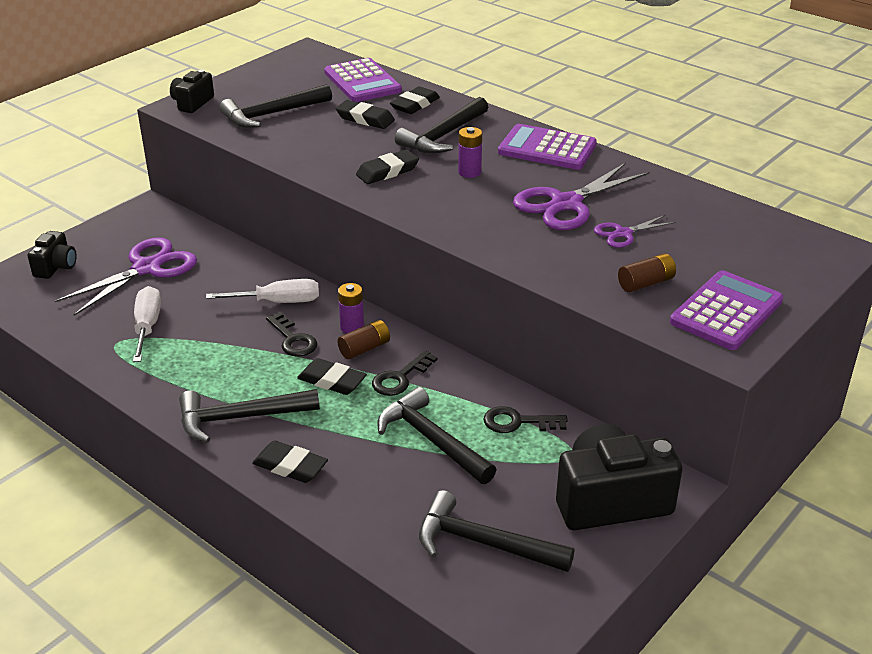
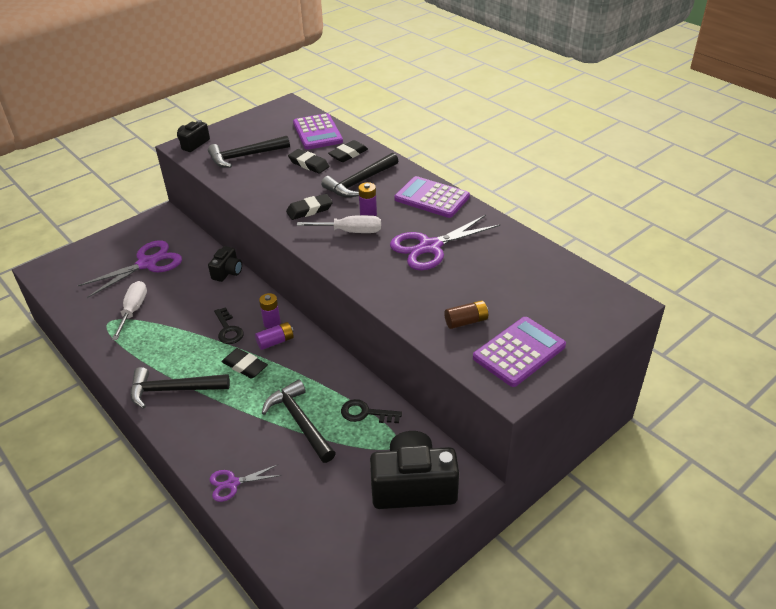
camera: 10 degrees right, 5 degrees up
(56, 267) = (88, 258): black camera -> black camera (227, 272)
(278, 302) = (227, 298): white screwdriver -> white screwdriver (350, 232)
(290, 466) = (195, 433): black eraser -> none
(364, 348) = (275, 342): brown battery -> purple battery
(400, 378) = (293, 368): black key -> none
(483, 543) = (310, 511): black hammer -> none
(623, 233) = (463, 276): purple scissors -> purple scissors (232, 483)

